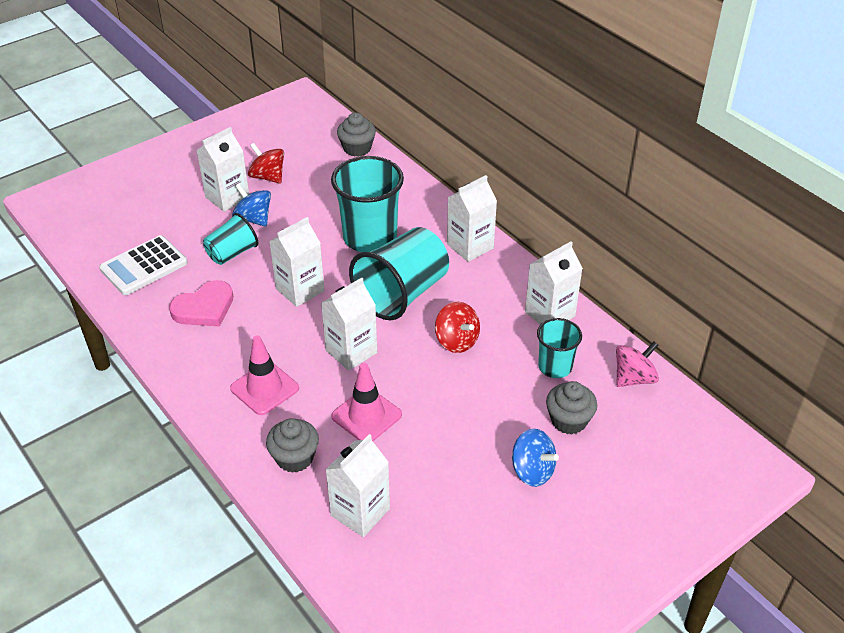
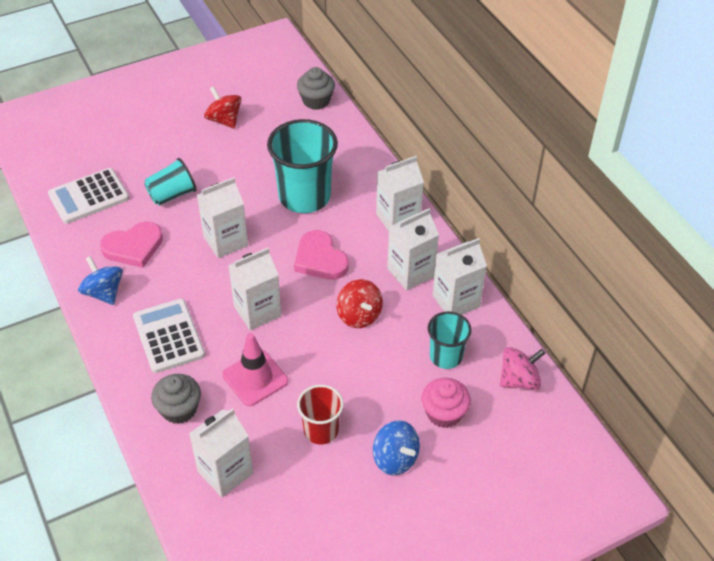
camera: 10 degrees right, 5 degrees up
(227, 197) = (181, 136): white carton -> white carton (410, 272)
(253, 219) = (200, 162): blue spinning top -> blue spinning top (104, 292)
(264, 388) = (169, 336): pink traffic cone -> white calculator
(402, 293) = (320, 259): turquoise cup -> pink heart
(449, 455) = (321, 430): none -> red cup
(569, 420) = (444, 413): grey cupcake -> pink cupcake

